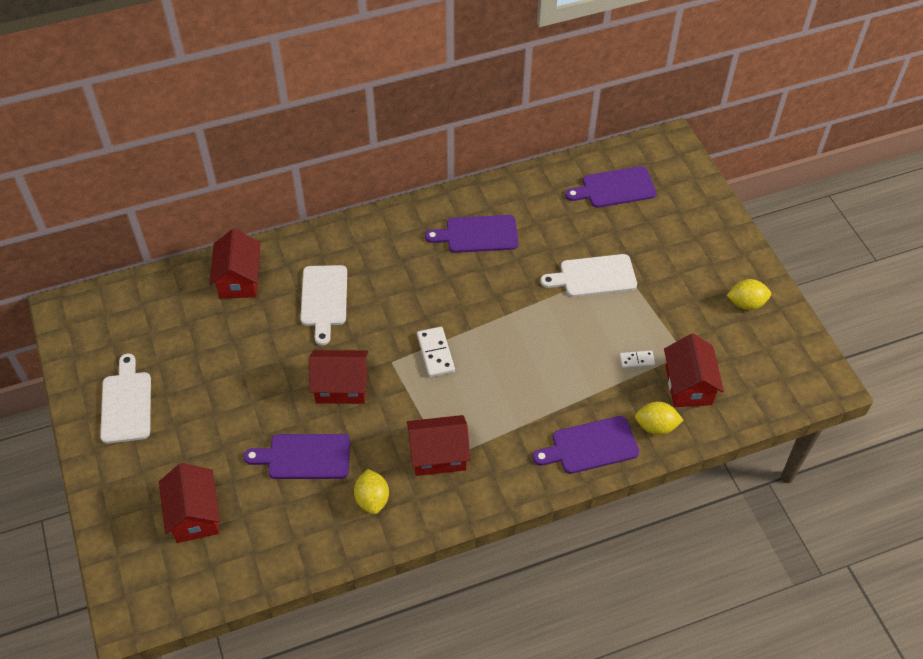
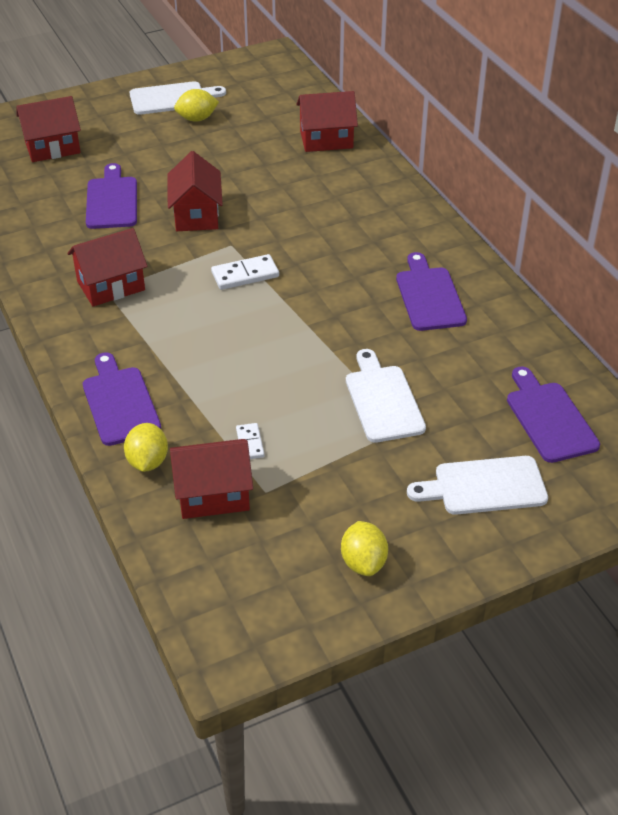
camera: 85 degrees right, 10 degrees down
(324, 299) = (309, 193): white cutting board -> white cutting board (484, 486)
(372, 499) = (60, 246): yellow lemon -> yellow lemon (197, 119)
(438, 455) = (111, 286): red house -> red house turned 75 degrees clockwise

